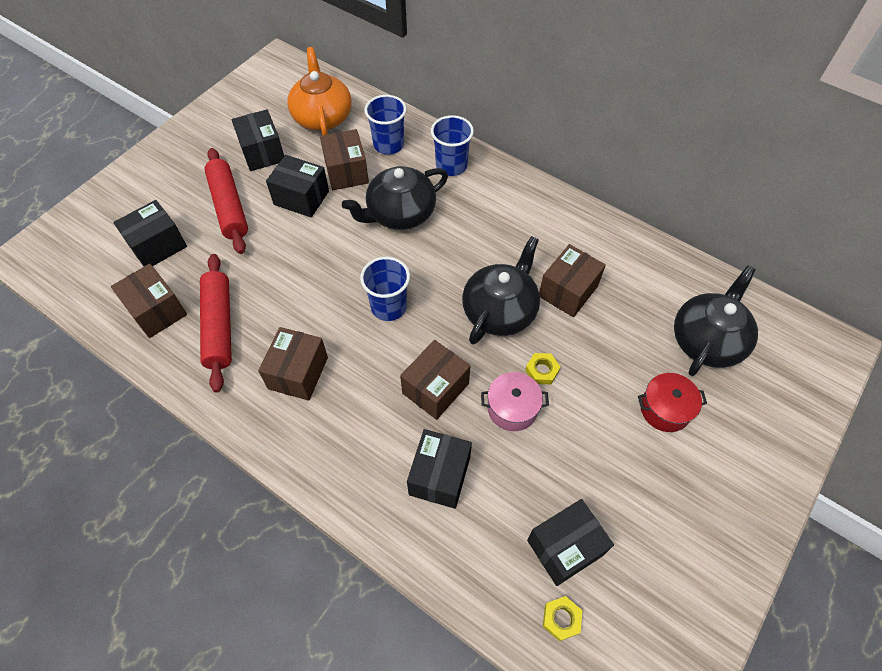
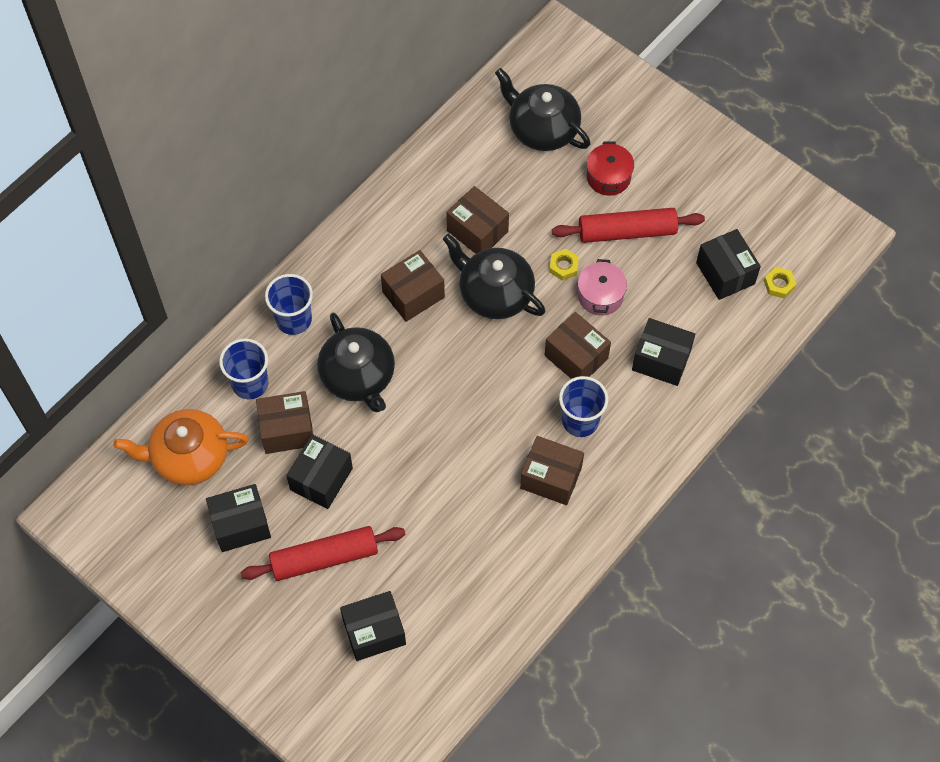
camera: 85 degrees left, 5 degrees up
(157, 246) = (374, 632): black box -> black box turned 75 degrees counterclockwise
(157, 311) = (465, 622): brown box -> brown box (413, 294)
(219, 326) = (490, 556): red rolling pin -> red rolling pin (627, 232)
(389, 307) = (481, 393): blue cup -> blue cup (580, 421)

